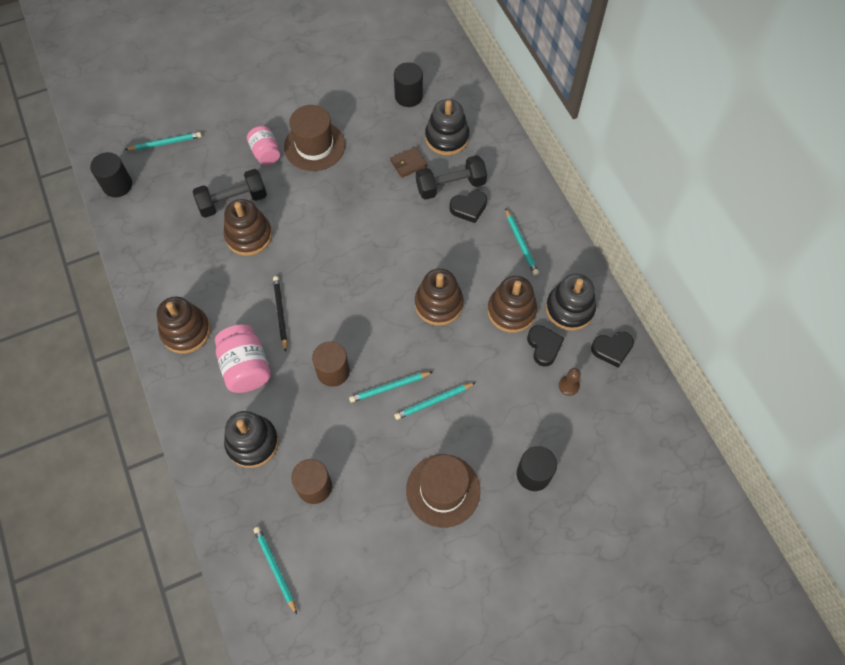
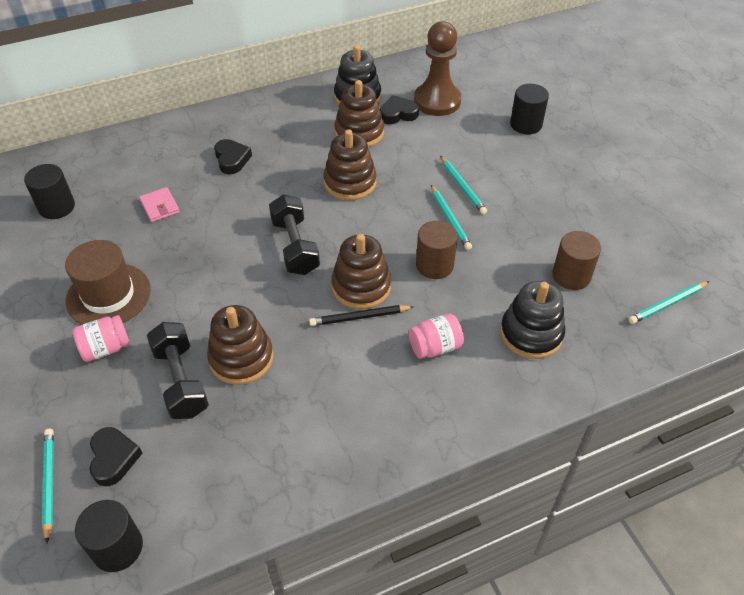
camera: 90 degrees left, 15 degrees down
(186, 331) = (386, 418): brown stacking toy -> brown stacking toy (361, 286)
(246, 367) = (435, 347): pink jar -> pink jar, size x0.65
(408, 163) = (160, 206): brown wallet -> pink wallet
(443, 490) = (553, 181): brown hat -> none
(447, 138) = (131, 175): black stacking toy -> none
(450, 186) = (199, 173): black dumbbell -> black dumbbell (295, 247)
(521, 243) = (281, 124): turquoise pencil -> none
(569, 385) = (437, 101): brown pawn -> brown pawn, size x2.42
(612, 349) = (399, 75): black heart -> black heart (114, 458)

